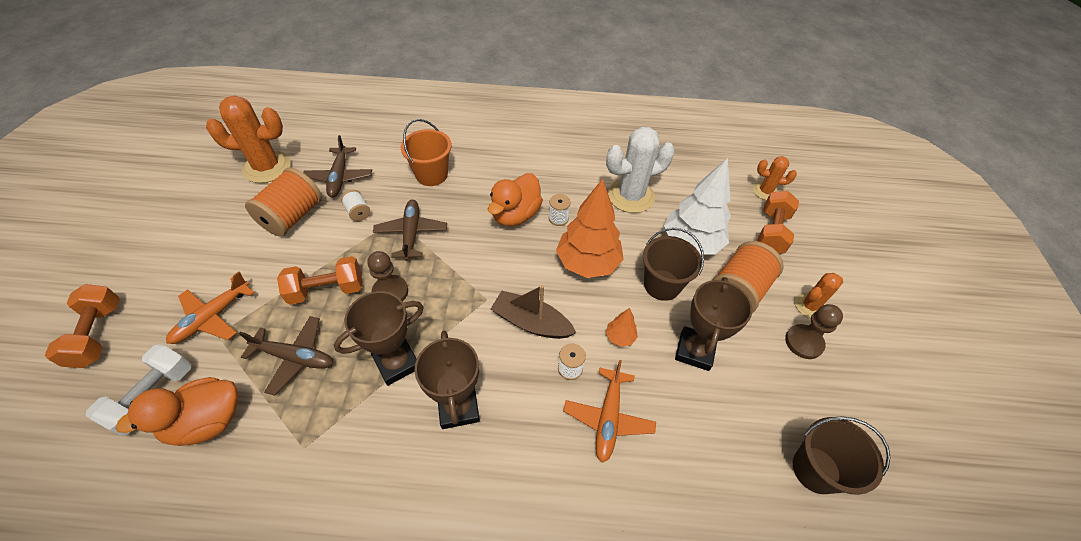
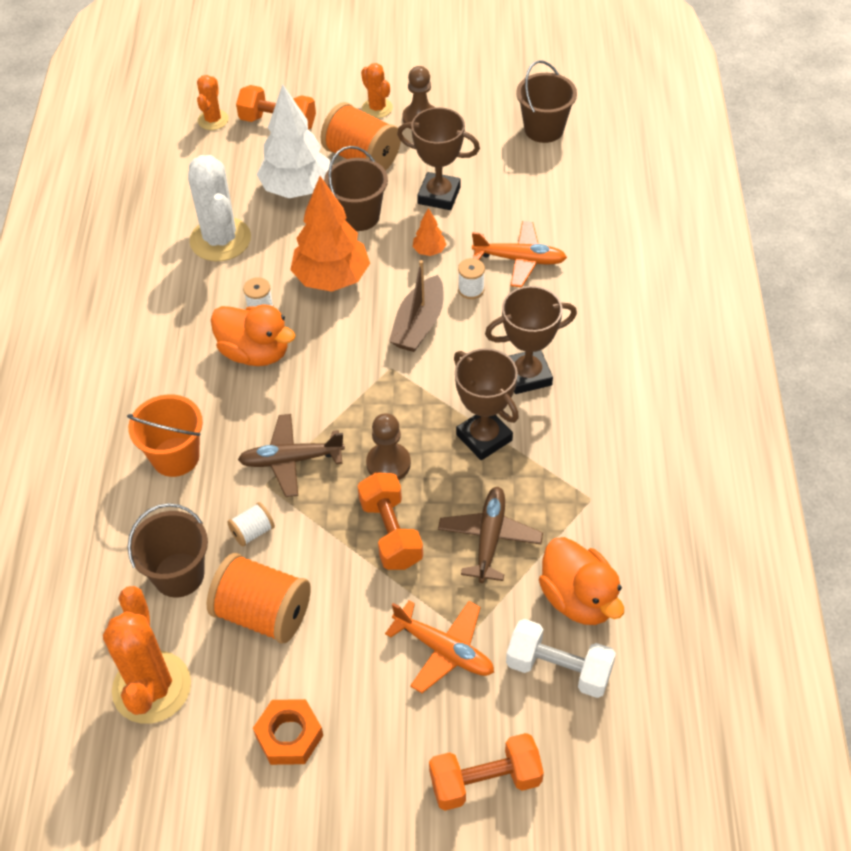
camera: 90 degrees left, 0 degrees up
(199, 228) = (289, 735): none -> orange nut
(339, 177) = (179, 575): brown plane -> brown bucket

